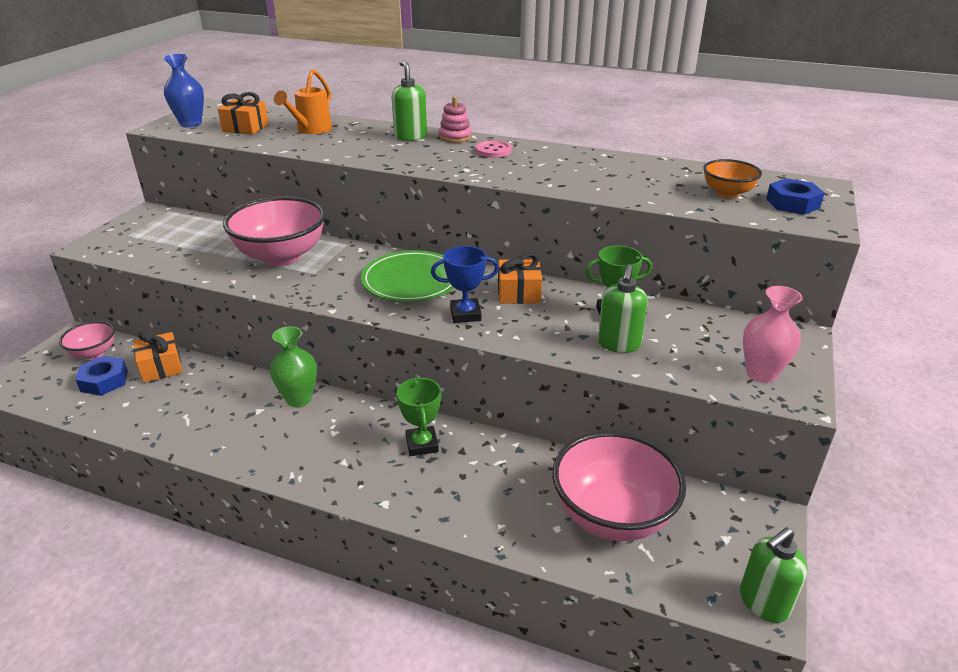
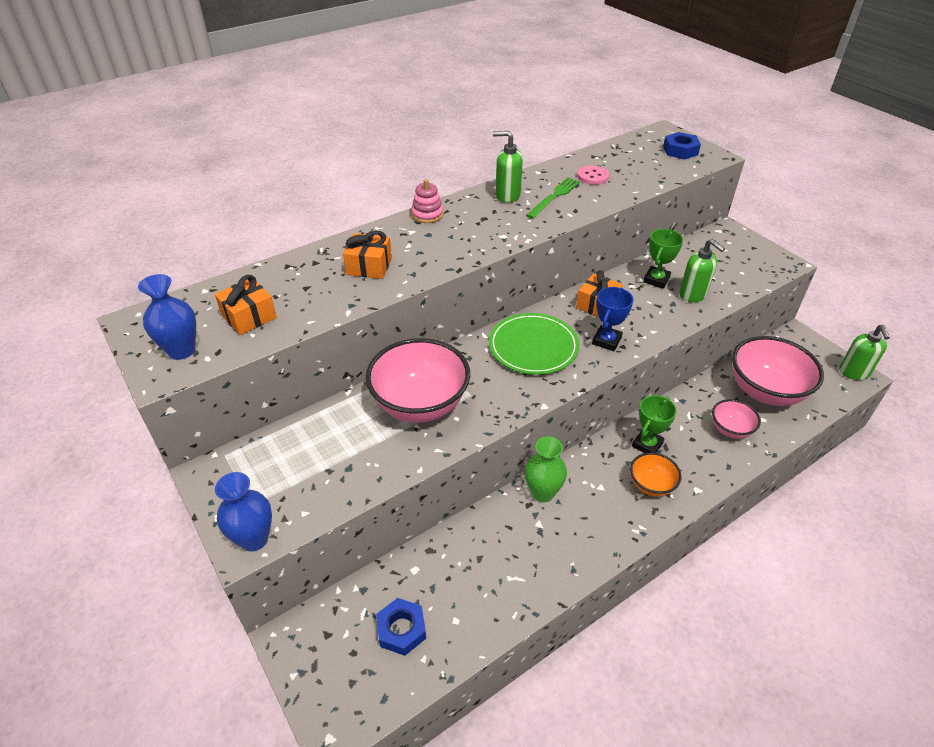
camera: 55 degrees left, 10 degrees up
(94, 353) = (339, 628): pink bowl -> pink bowl (730, 430)
(96, 247) = (254, 539): none -> blue vase
(161, 367) = (415, 576): orange gift -> orange gift (369, 266)
(311, 130) = (311, 279): orange watering can -> none
(410, 136) = (399, 234): green soap dispenser -> green soap dispenser (507, 195)
(422, 444) = (647, 445): green trophy -> green trophy turned 75 degrees counterclockwise
(493, 151) = (479, 210): pink button -> pink button (592, 176)
(570, 171) = (554, 197): none -> green fork
(727, 193) = (647, 162): orange bowl -> orange bowl (651, 485)
(761, 374) = (757, 262): pink vase -> none

